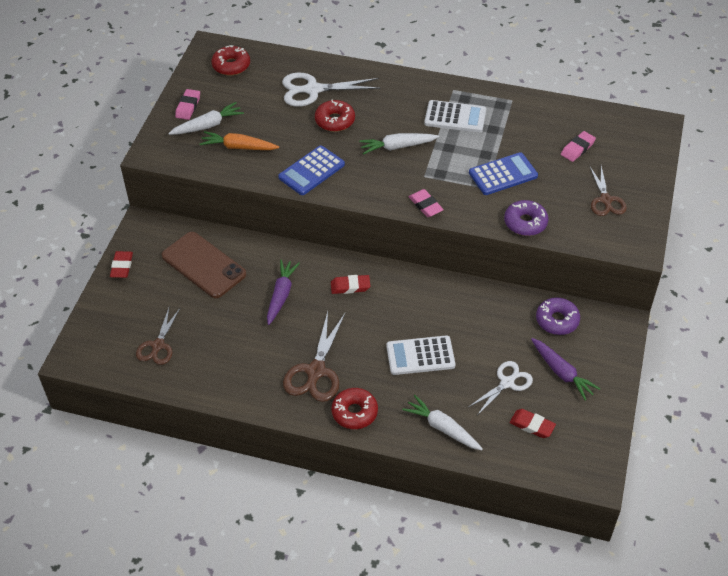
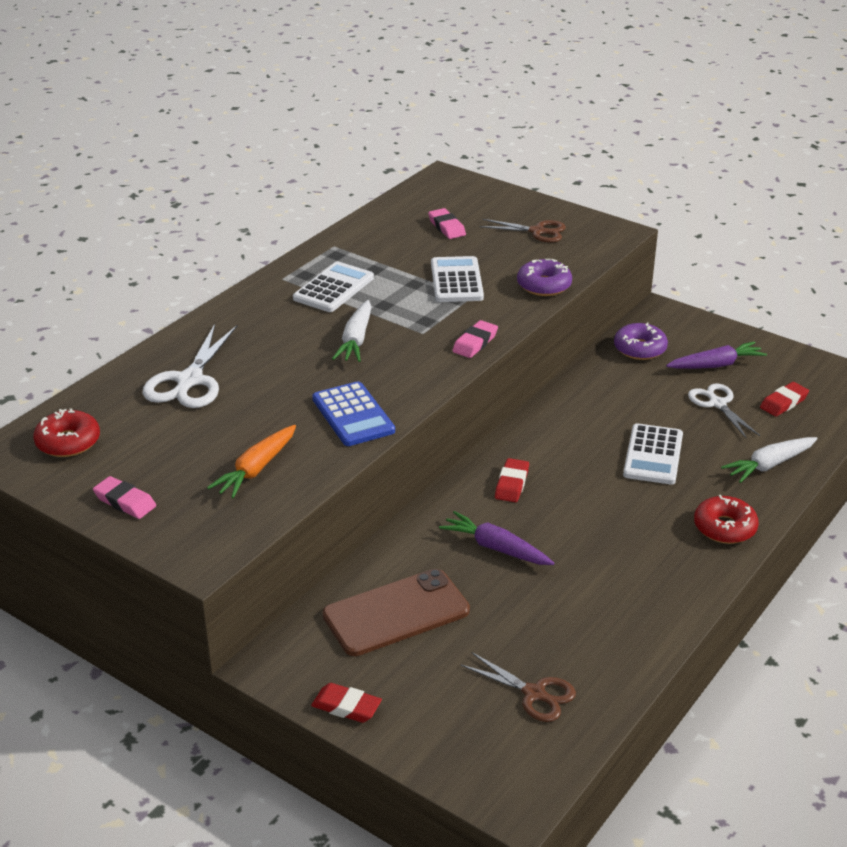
camera: 70 degrees left, 15 degrees down
(208, 125) = (185, 490): white carrot -> none
(315, 372) = (646, 546): brown scissors -> none
(335, 121) = (268, 376): red donut -> none
(425, 205) = (475, 343): pink eraser -> pink eraser turned 45 degrees counterclockwise
(503, 174) = (456, 281): blue calculator -> white calculator

